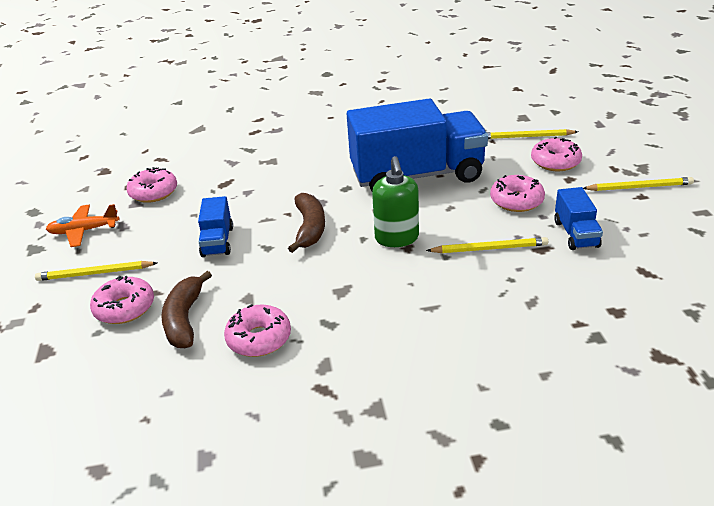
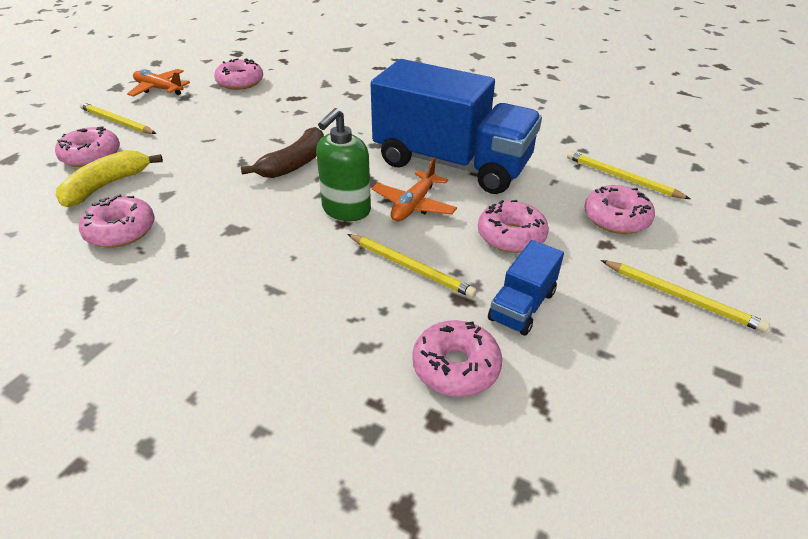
camera: 35 degrees right, 5 degrees up
(185, 319) = (107, 185): brown banana -> yellow banana
(217, 241) = (219, 139): blue truck -> none
(434, 213) = (414, 205): none -> orange plane
(589, 282) = (456, 367): none -> pink donut

